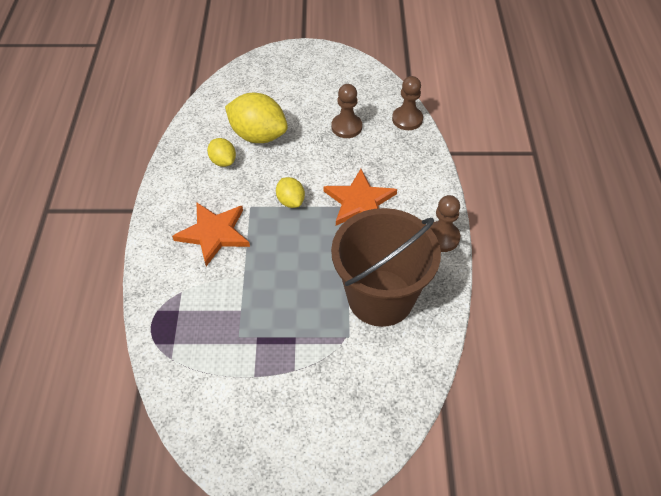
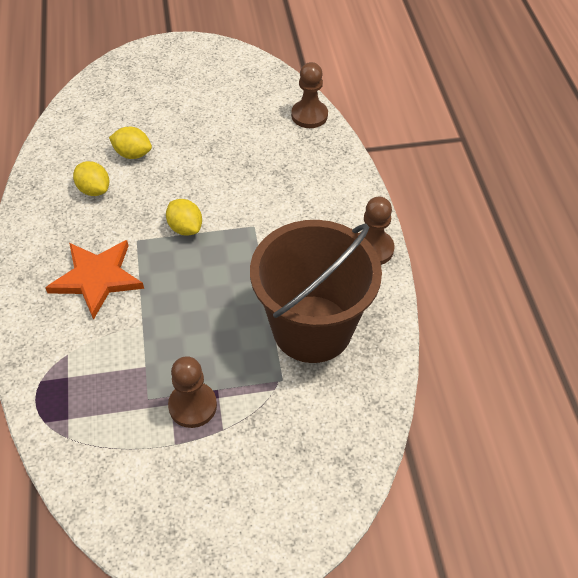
camera: 10 degrees left, 0 degrees up
(258, 135) = (133, 154): yellow lemon -> yellow lemon, size x0.53
(346, 127) = (238, 132): brown pawn -> brown pawn (192, 406)
(359, 202) = (268, 218): orange star -> none

